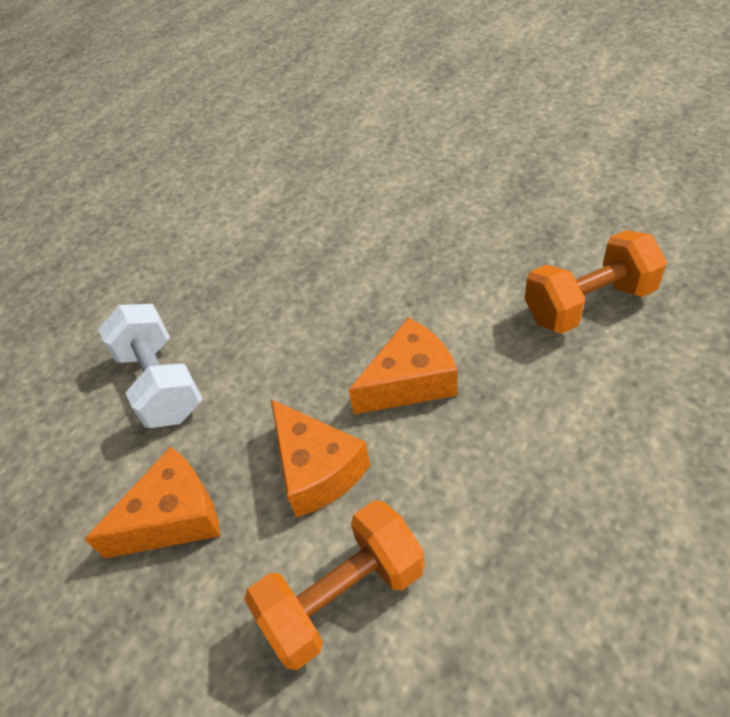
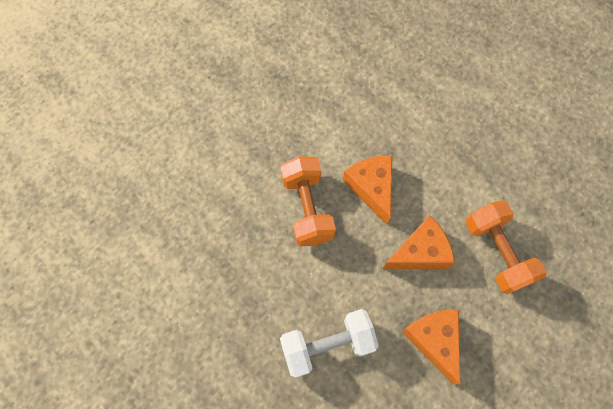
camera: 85 degrees left, 20 degrees up
(588, 304) = (343, 78): orange dumbbell -> orange dumbbell (307, 208)

